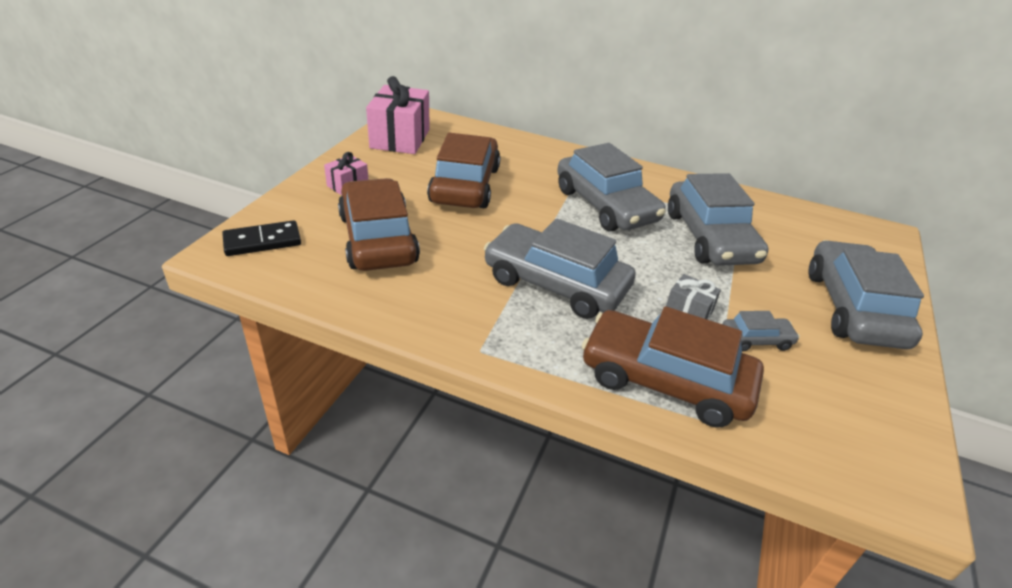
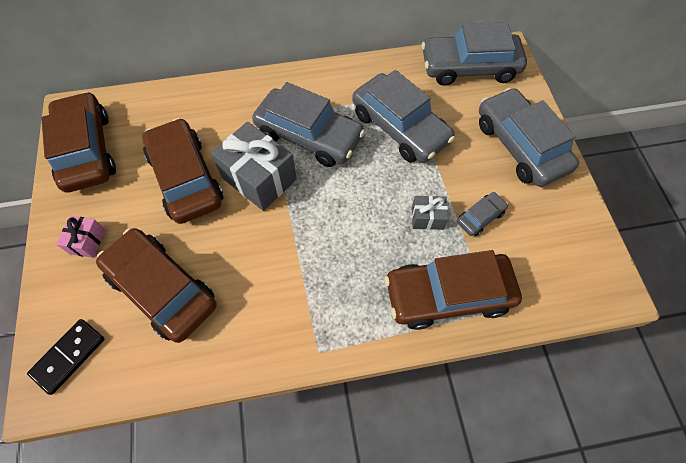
camera: 30 degrees left, 25 degrees up
(400, 138) = (87, 150): pink gift -> brown car
(531, 211) = (259, 178): none -> grey gift
(555, 284) = (326, 249): grey car -> grey car (469, 67)

